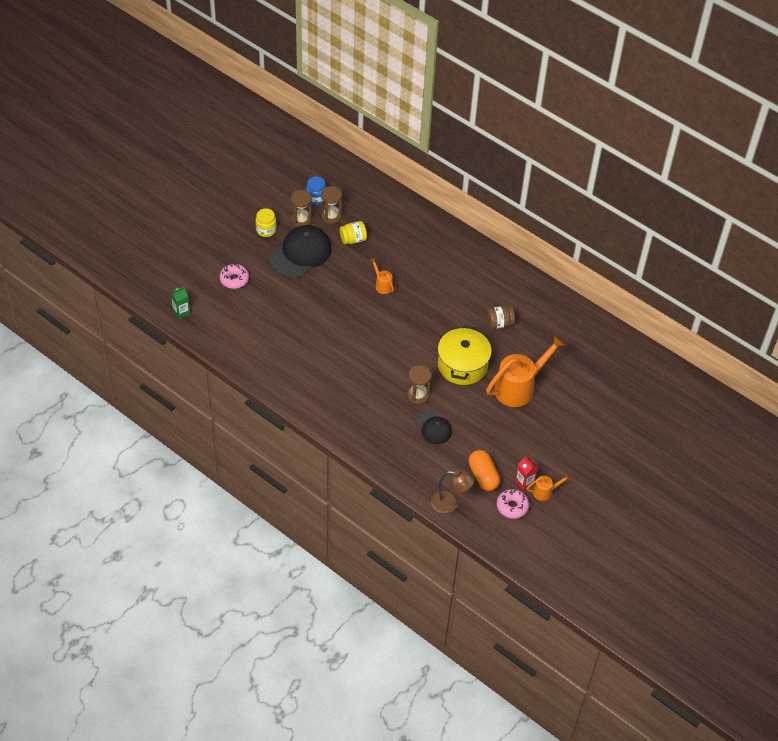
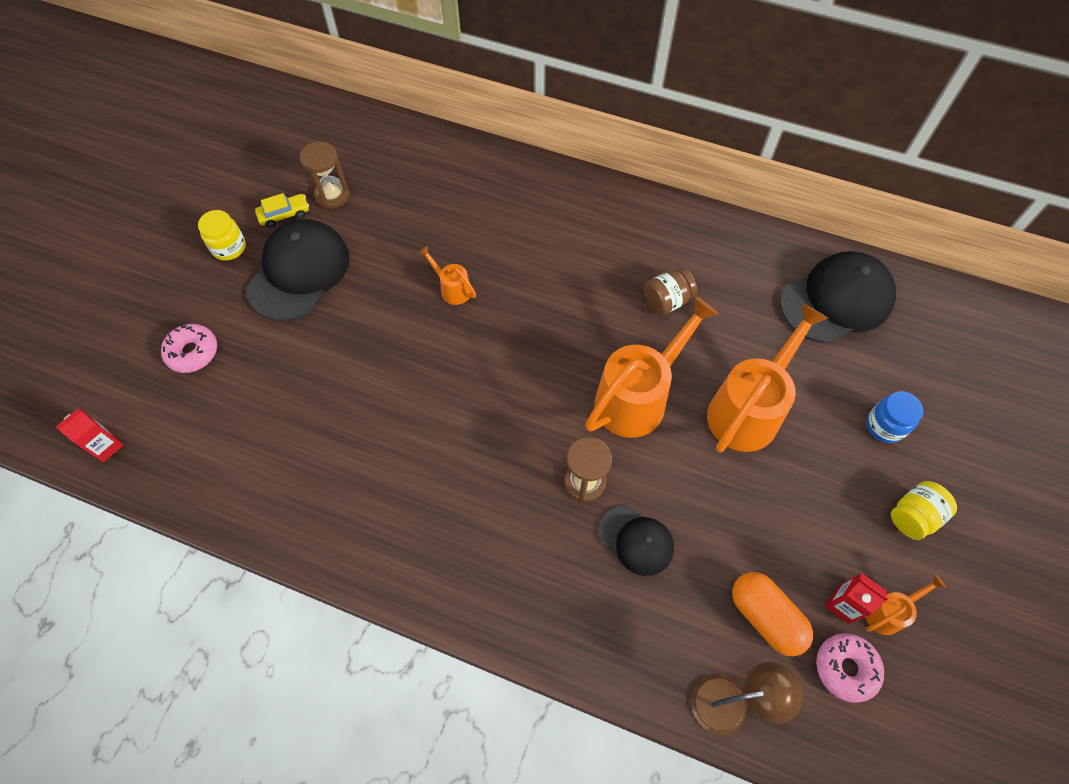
camera: 15 degrees left, 10 degrees up
(181, 312) = (106, 446): green carton -> red carton
(301, 220) = (284, 214): brown hourglass -> yellow car
(316, 198) = (299, 172): blue jar -> blue jar (884, 426)
(353, 239) = (379, 224): yellow jar -> yellow jar (913, 516)
(462, 365) = (638, 397): yellow pot -> orange watering can
(596, 349) = (836, 300): none -> black cap

